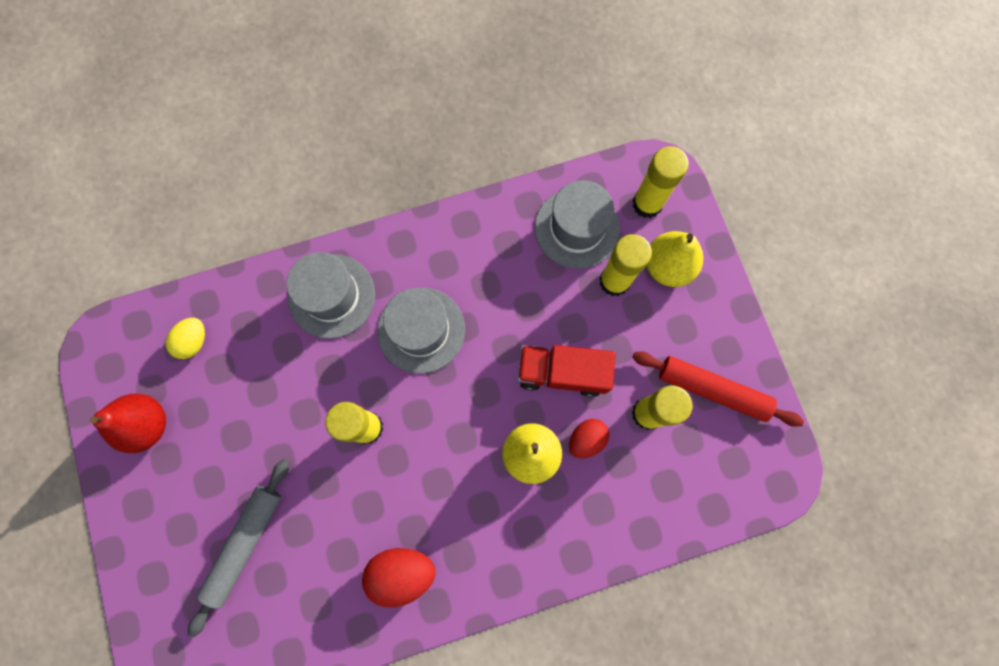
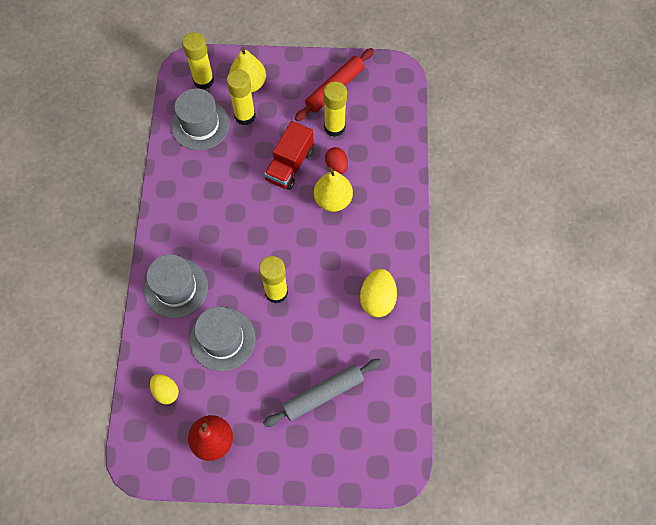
camera: 70 degrees left, 10 degrees down
(245, 543) = (322, 394): grey rolling pin -> grey rolling pin turned 75 degrees counterclockwise
(402, 572) = (377, 299): red egg -> yellow egg
(421, 330) = (225, 238): grey hat -> grey hat (222, 339)

